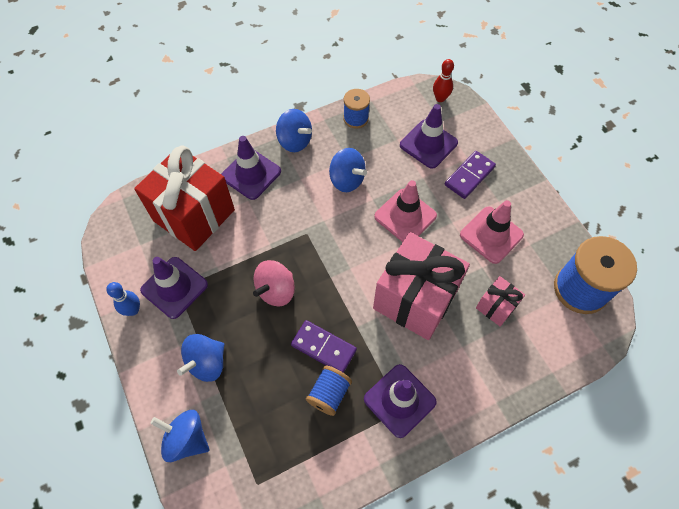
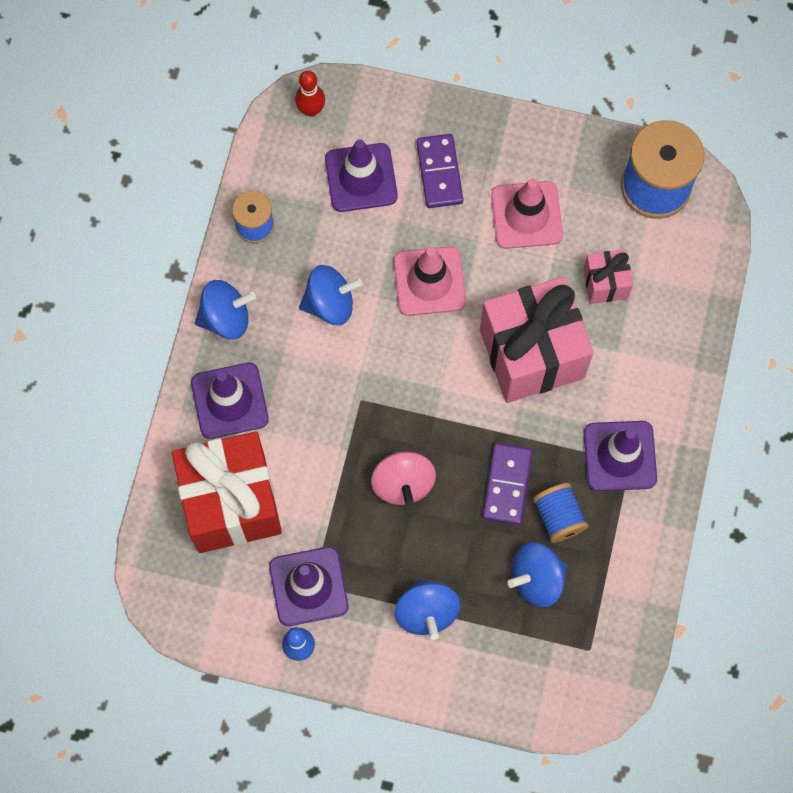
camera: 50 degrees left, 10 degrees up
(186, 439) = (491, 686): blue spinning top -> blue spinning top (536, 579)
(323, 347) = (507, 484): purple domino -> purple domino turned 60 degrees counterclockwise

